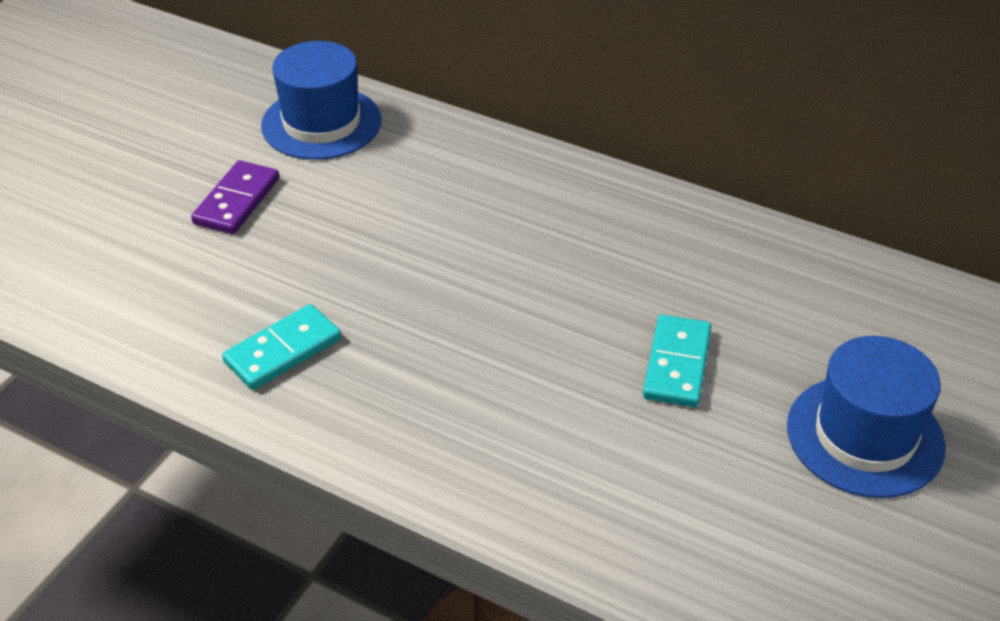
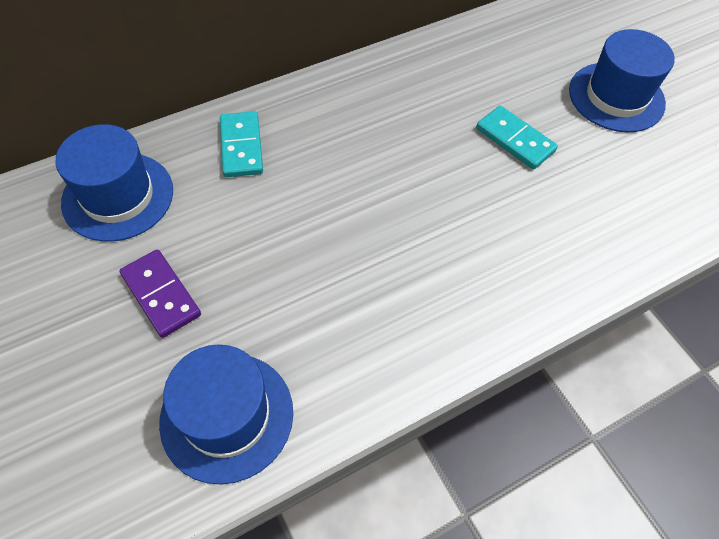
camera: 60 degrees left, 15 degrees up
(142, 300) = (227, 416): none -> blue hat
(283, 351) = (358, 341): turquoise domino -> turquoise domino (241, 146)

